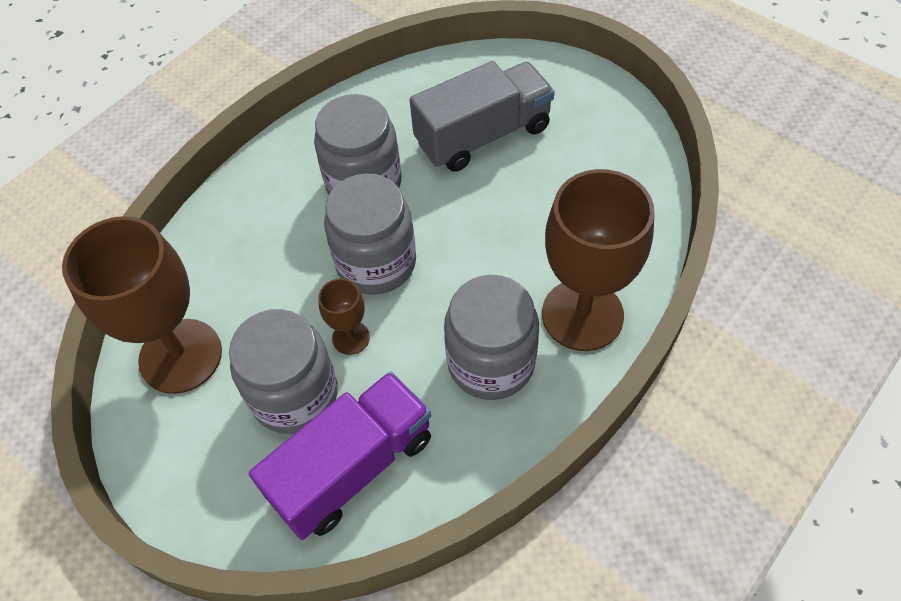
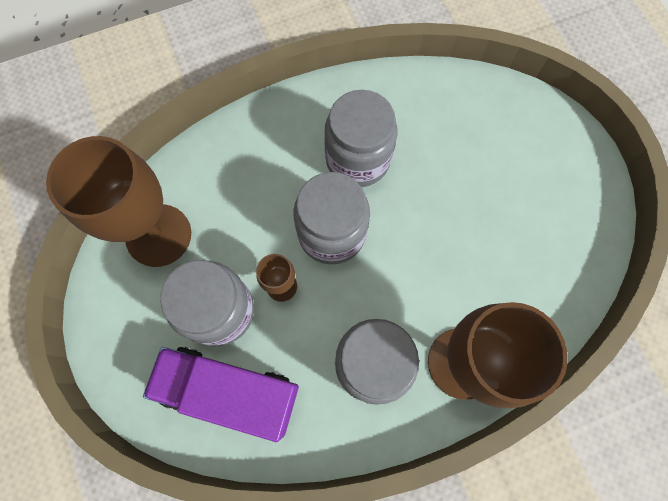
camera: 25 degrees right, 15 degrees up
(352, 467) = (230, 391): purple truck -> purple truck turned 150 degrees counterclockwise
(483, 135) = (472, 162): grey truck -> none

